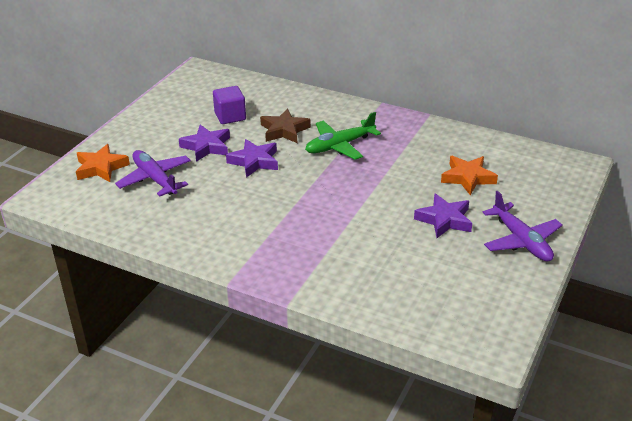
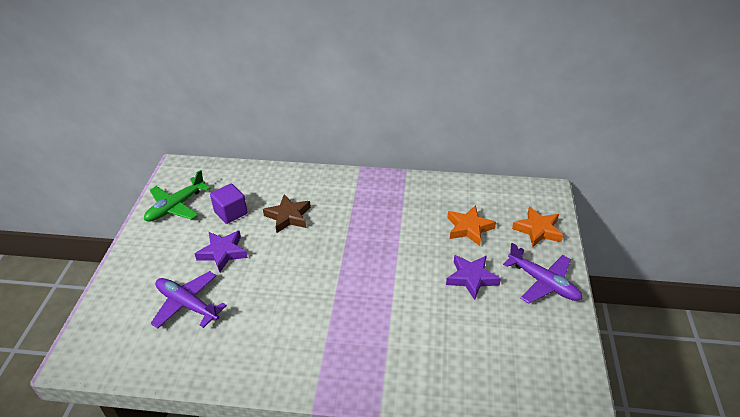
camera: 20 degrees left, 5 degrees up
(101, 168) = (125, 305): orange star -> orange star (538, 230)
(254, 161) = (276, 258): purple star -> none
(339, 146) = (345, 221): green plane -> green plane (176, 207)

